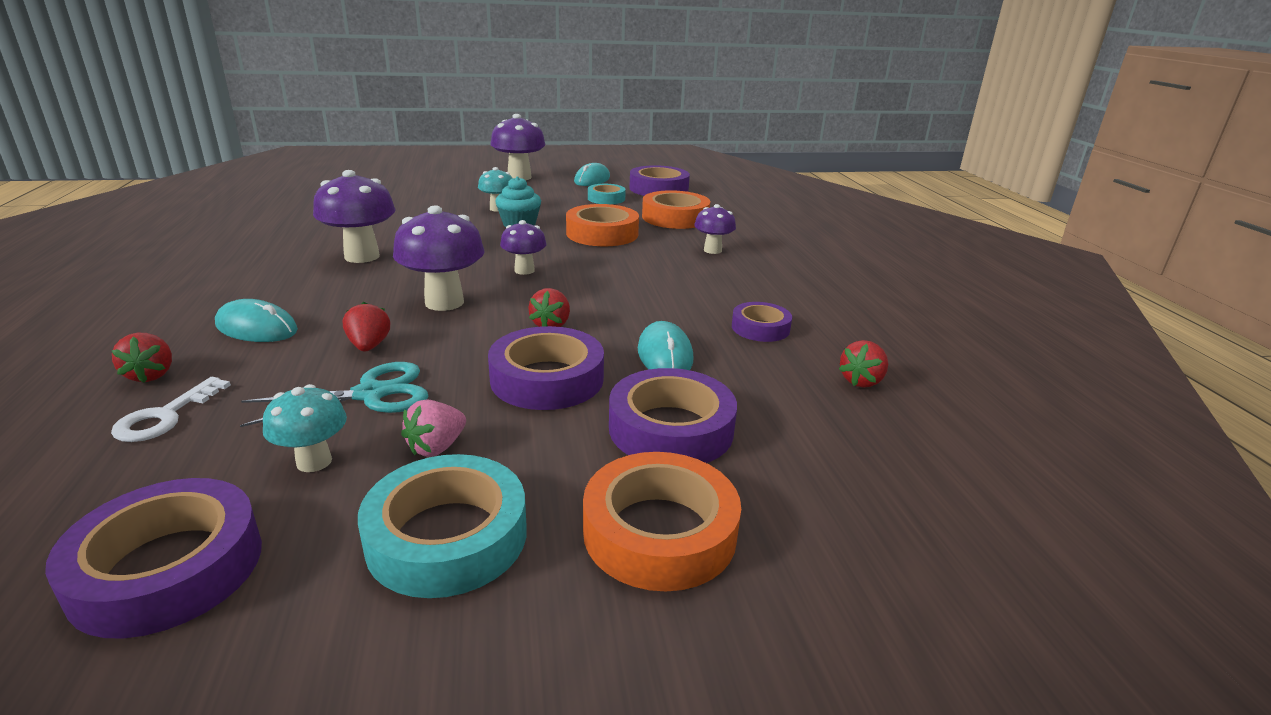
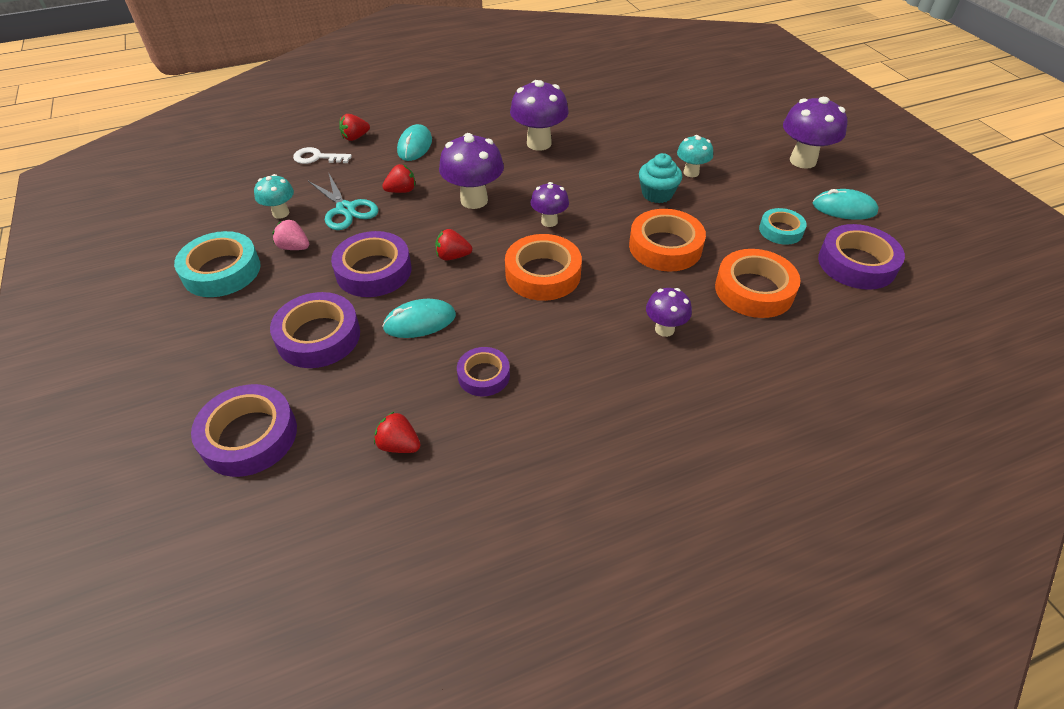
camera: 80 degrees right, 20 degrees up
(168, 568) = (209, 204): purple tape -> purple tape (249, 436)
(659, 532) = (219, 344): orange tape -> orange tape (543, 274)

